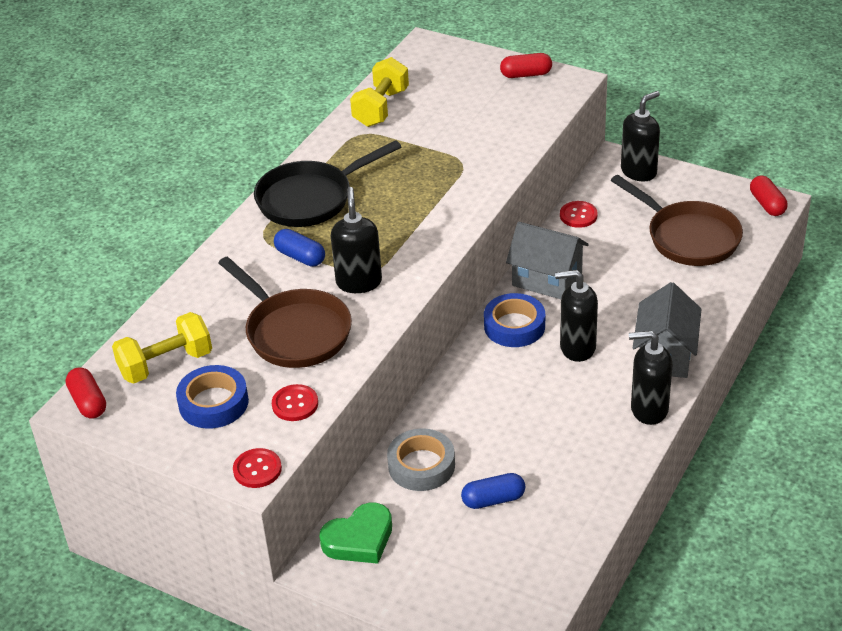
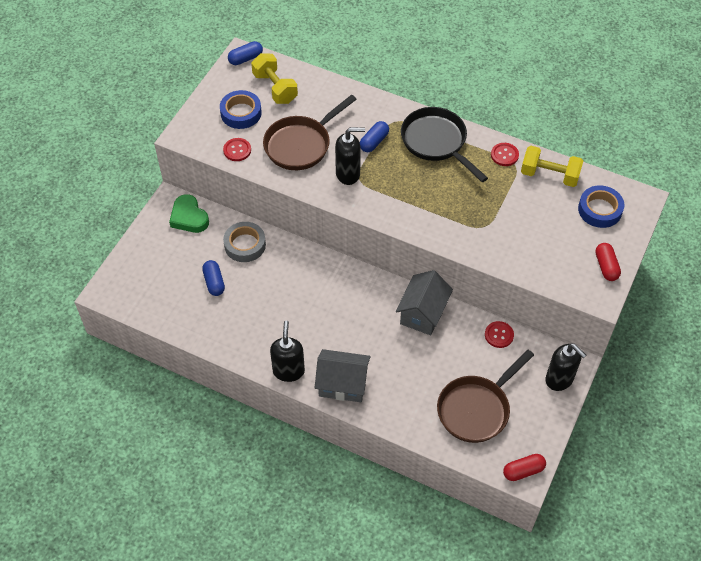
camera: 85 degrees right, 15 degrees up
(88, 402) = (245, 59): red capsule -> blue capsule
(257, 469) = (186, 138): red button -> red button (504, 155)
(514, 326) = (372, 293): blue tape -> blue tape (599, 210)
(577, 347) = (350, 330): black soap dispenser -> none

